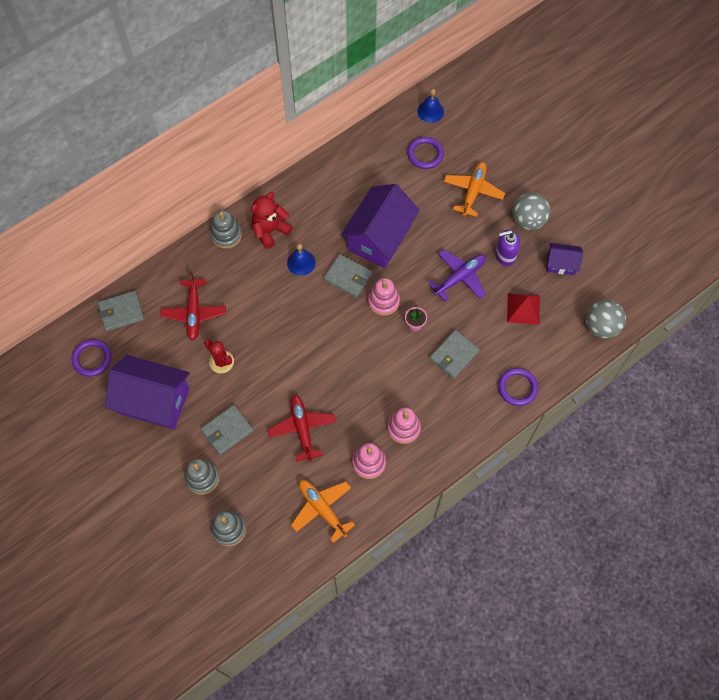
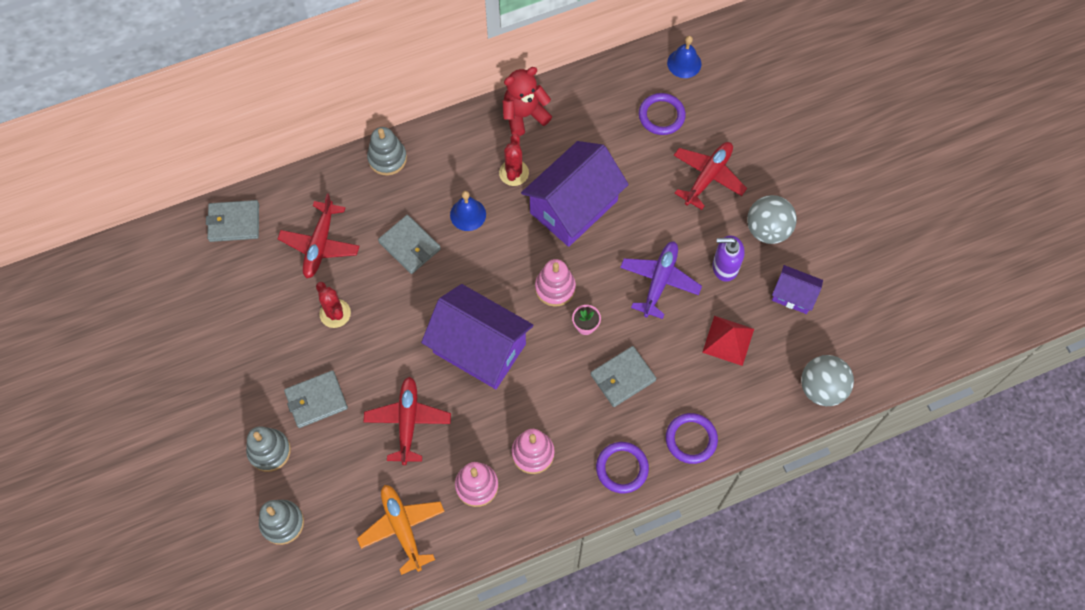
camera: 15 degrees right, 0 degrees up
(92, 359) = (183, 271): purple ring -> purple ring (622, 468)
(154, 401) = (240, 341): purple house -> purple house (479, 348)
(270, 230) = (442, 165): red teddy bear -> red teddy bear (524, 115)
(326, 223) = (514, 173): none -> red cactus
(348, 277) = (520, 246): grey wallet -> grey wallet (410, 245)
(460, 277) = (659, 281): purple plane -> purple plane turned 45 degrees counterclockwise
(473, 191) = (708, 176): orange plane -> red plane

